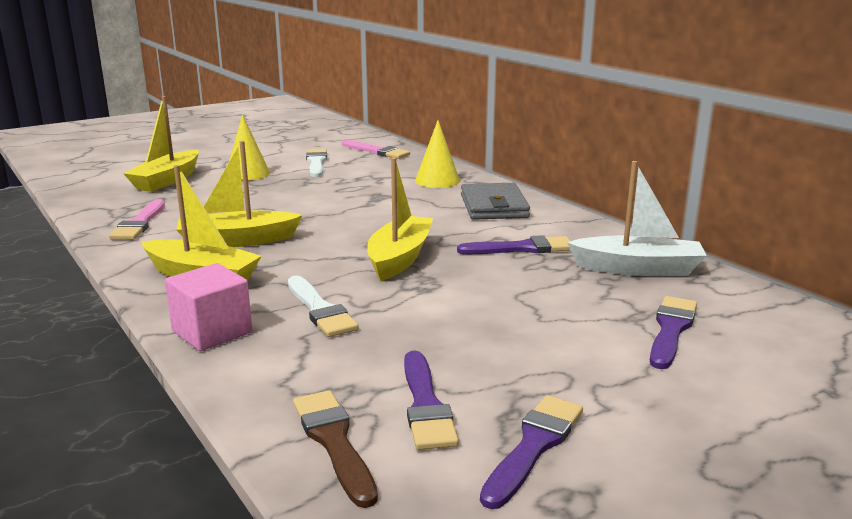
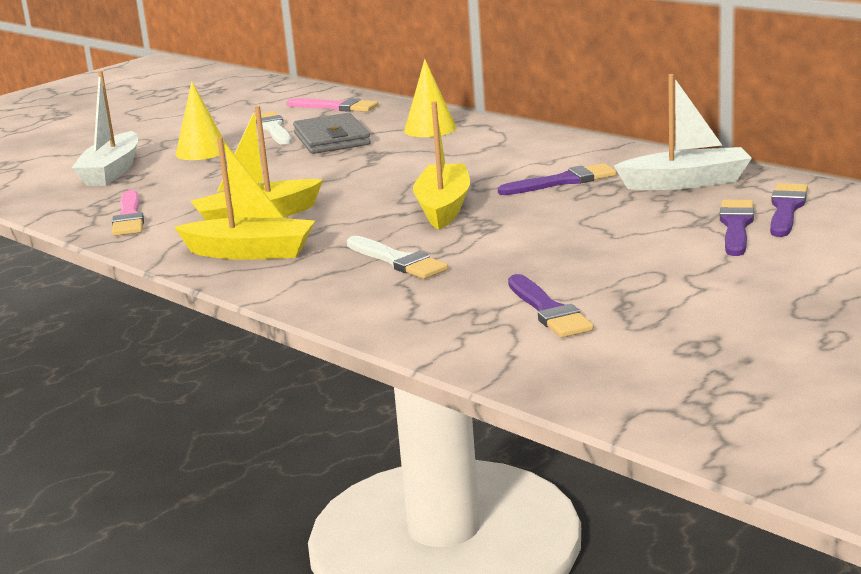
camera: 10 degrees left, 0 degrees up
(167, 180) = (112, 171): yellow boat -> white boat
(212, 332) = (307, 293): pink cube -> none
(334, 441) = (487, 345): brown brush -> none
(493, 206) = (509, 146): grey wallet -> grey wallet (331, 139)
(534, 446) = (655, 320): purple brush -> purple brush (786, 209)

